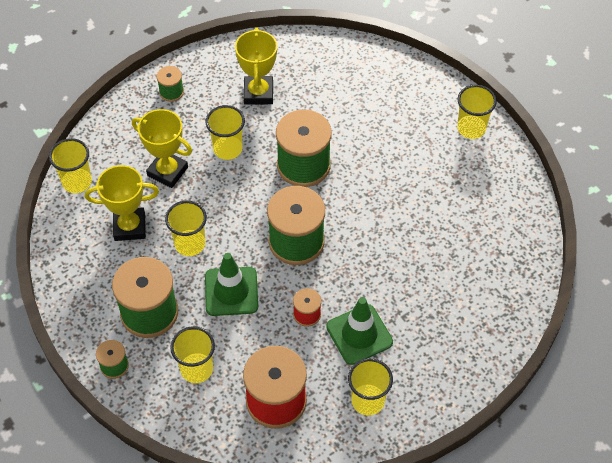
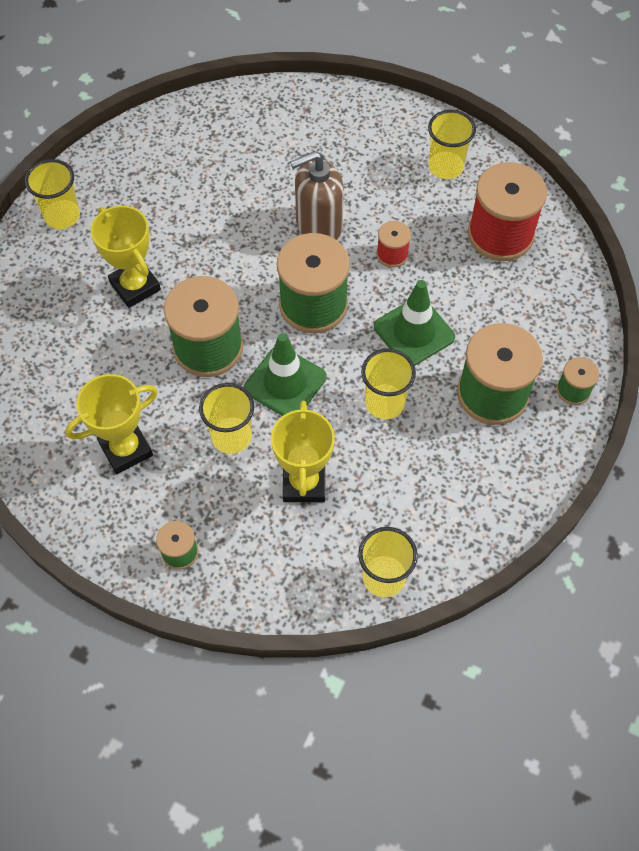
camera: 120 degrees left, 5 degrees up
(129, 227) = (405, 477): yellow trophy -> yellow trophy (135, 286)
(196, 369) = (520, 315): yellow cup -> none
(359, 334) = (383, 203): green traffic cone -> green traffic cone (285, 383)
(364, 279) = (318, 225): none -> brown soap dispenser

